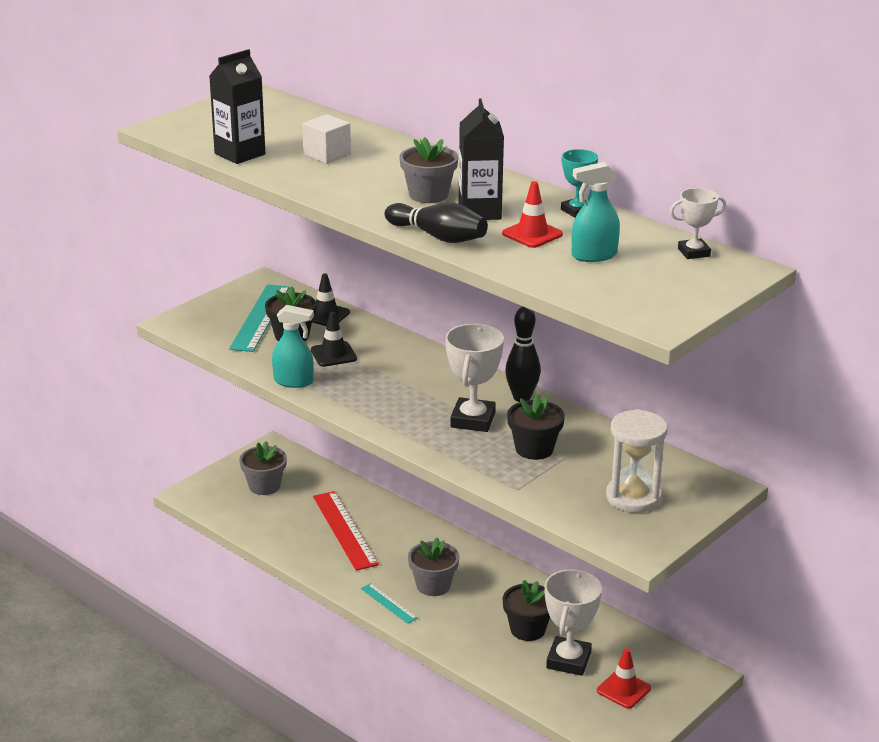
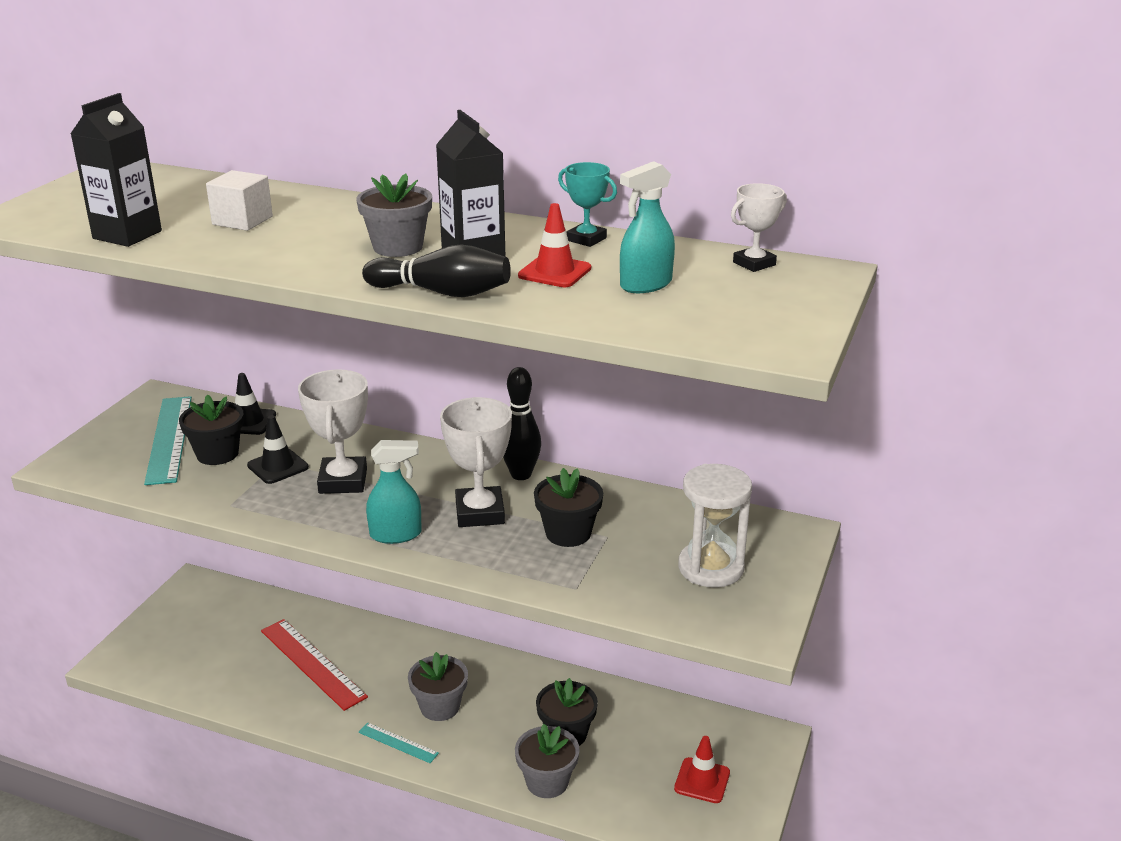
camera: 20 degrees left, 0 degrees up
(264, 486) = (199, 631): grey flower pot -> grey flower pot (547, 782)
(294, 381) = (242, 509): turquoise spray bottle -> turquoise spray bottle (396, 534)
(568, 660) = (627, 760): white trophy -> white trophy (343, 481)

